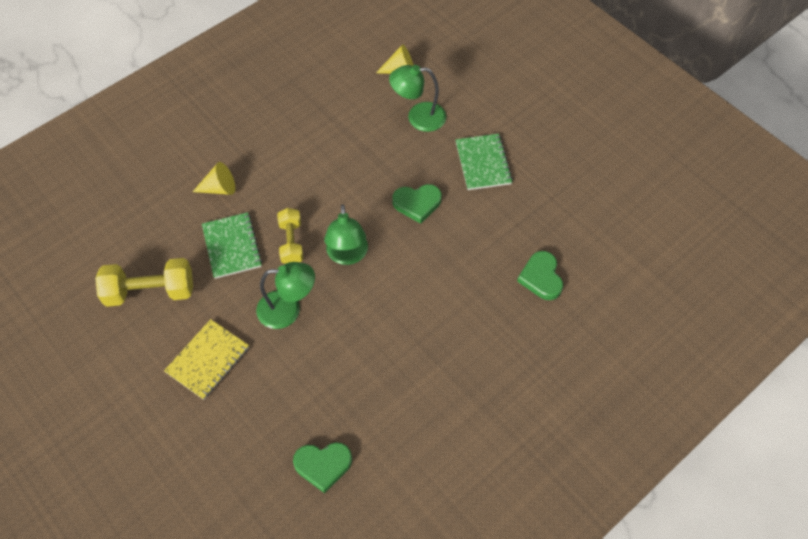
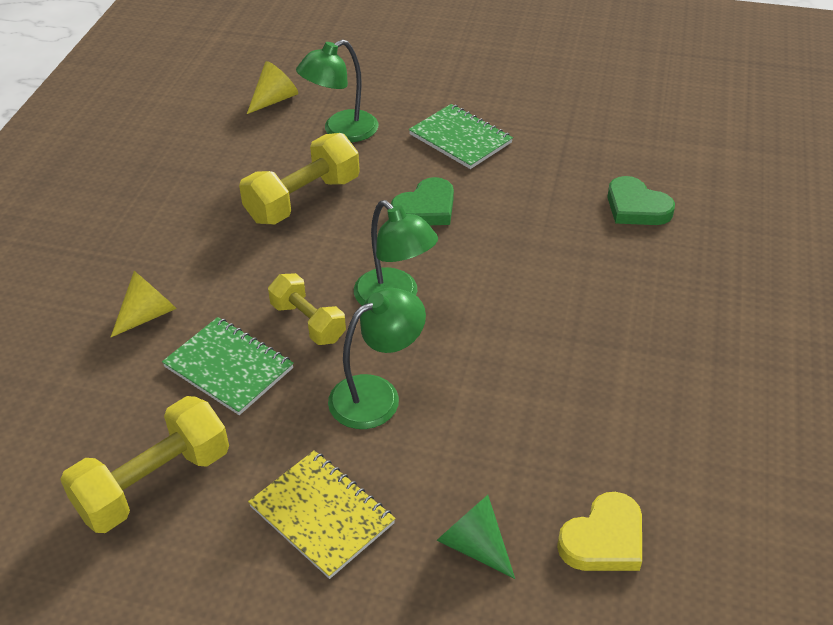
camera: 35 degrees left, 15 degrees down
(208, 360) = (322, 515): yellow notebook -> yellow notebook turned 45 degrees counterclockwise
(261, 424) = (474, 545): none -> green cone
(323, 465) = (604, 539): green heart -> yellow heart
(355, 157) = (303, 200): none -> yellow dumbbell

